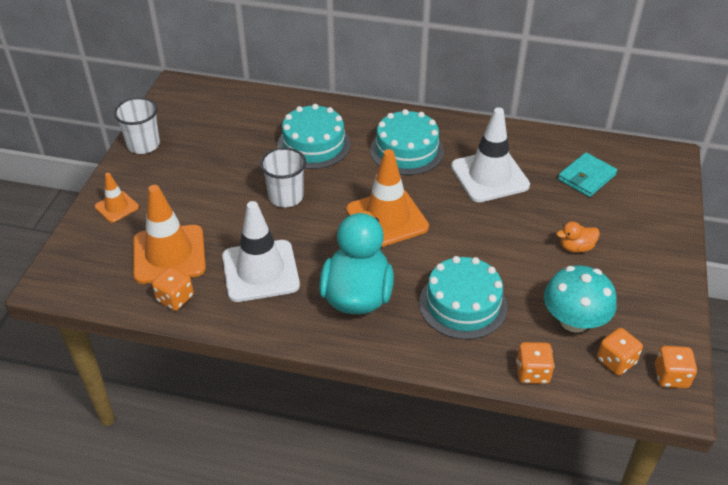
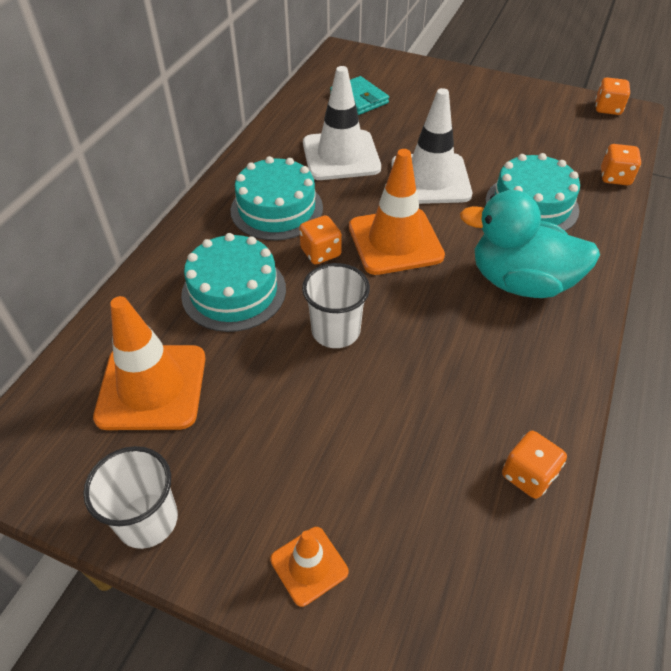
camera: 80 degrees left, 5 degrees up
(169, 254) = (436, 481): orange traffic cone -> orange traffic cone (152, 387)
(260, 271) = (476, 370): white traffic cone -> white traffic cone (430, 179)
(574, 321) = (550, 143): turquoise mushroom -> none
(576, 247) = (456, 124): orange duck -> none
(616, 361) = (595, 131): orange dice -> orange dice (320, 252)

